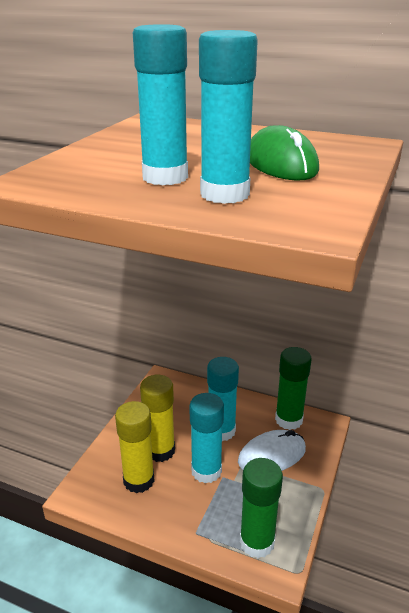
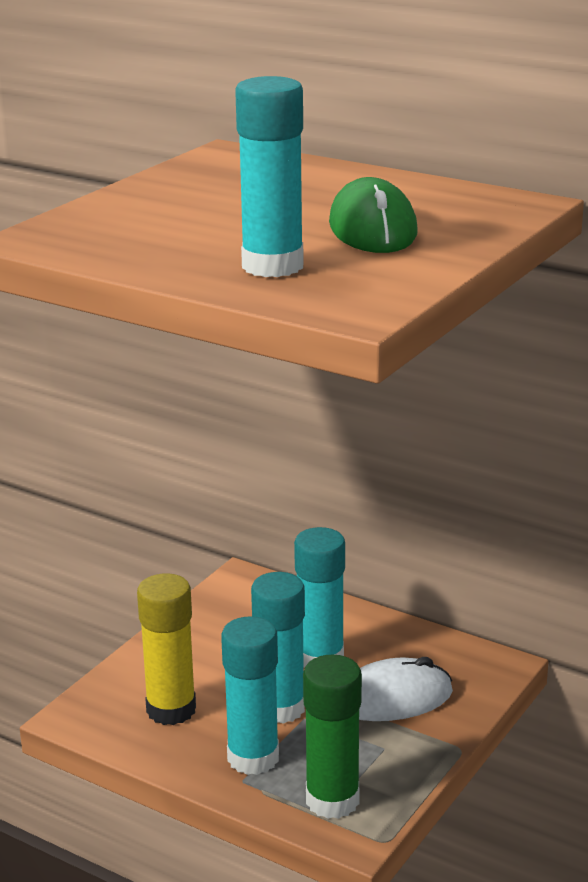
camera: 10 degrees right, 5 degrees down
(160, 450) = (213, 675): yellow glue stick -> none
(165, 177) = (209, 241): turquoise glue stick -> turquoise glue stick (253, 758)
(288, 420) = (439, 653): green glue stick -> none

